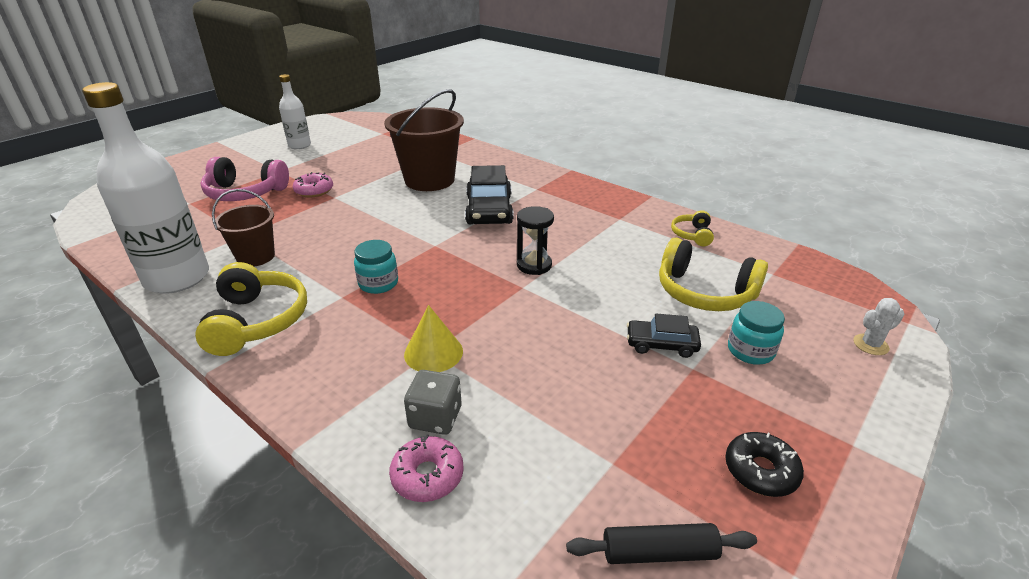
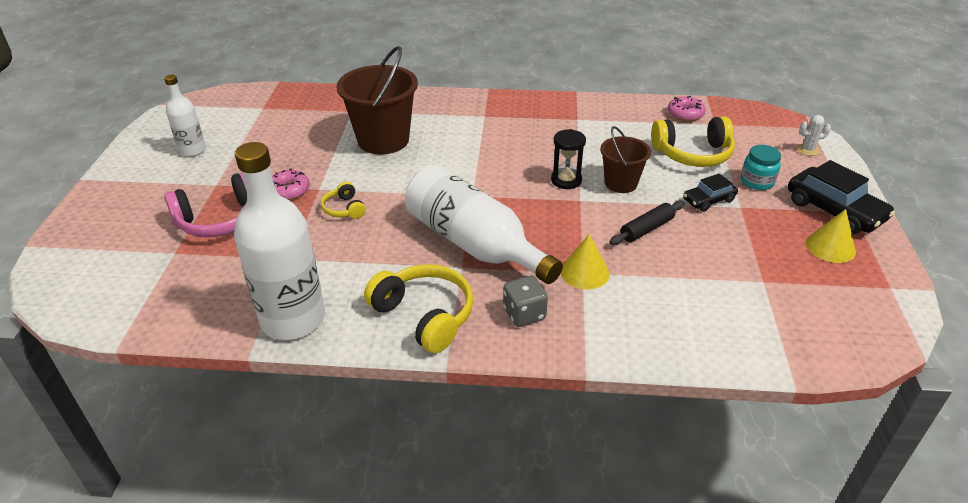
camera: 35 degrees left, 5 degrees up
(256, 257) = (335, 270): brown bucket -> brown bucket (620, 183)
(378, 283) = (474, 244): turquoise jar -> white bottle
(427, 476) = (683, 342): pink donut -> pink donut (685, 114)
(435, 418) = (642, 310): grey dice -> grey dice (524, 314)
(489, 210) = (473, 149): black car -> black car (834, 210)
(659, 552) = (832, 311): black rolling pin -> black rolling pin (646, 229)
(692, 235) = (639, 114): yellow headphones -> yellow headphones (344, 209)
(760, 471) = (830, 247): black donut -> yellow cone
(870, 345) = (807, 150): white cactus -> white cactus turned 45 degrees clockwise

